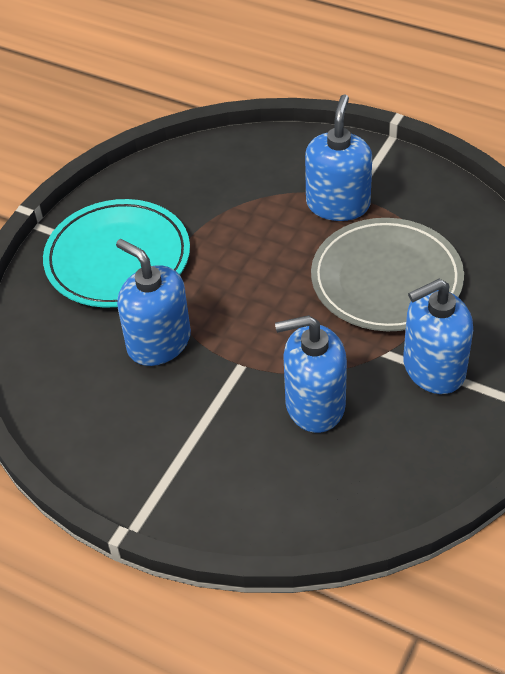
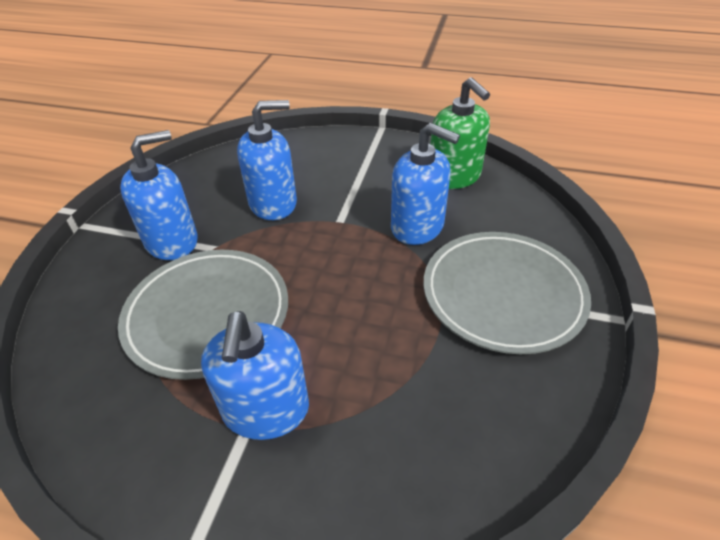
camera: 165 degrees right, 5 degrees down
(78, 409) = (454, 176): none -> green soap dispenser
(118, 258) = (503, 294): turquoise plate -> grey plate

